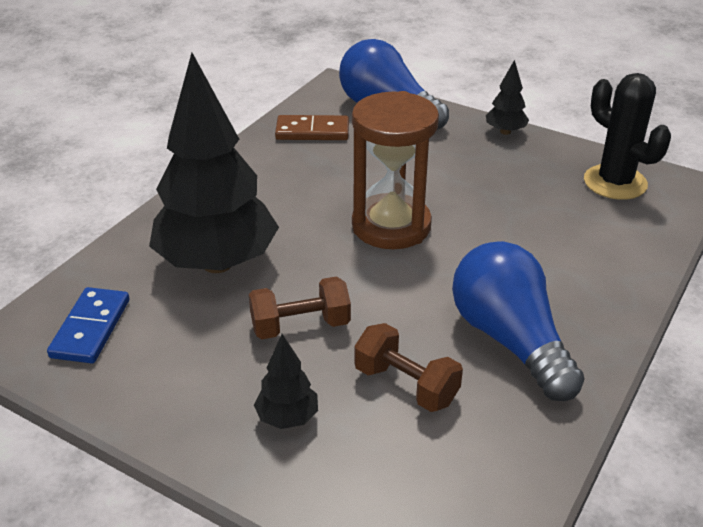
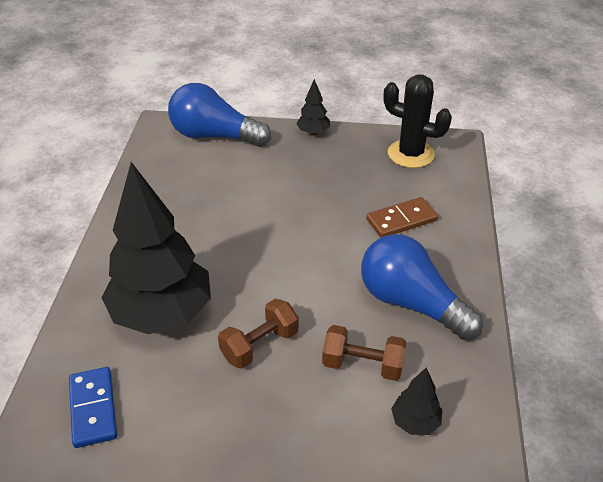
camera: 25 degrees left, 5 degrees up
(287, 418) = (295, 424): black tree -> black tree (415, 422)
(312, 131) = (167, 172): brown domino -> brown domino (401, 220)
(391, 226) = (277, 238): brown hourglass -> none

